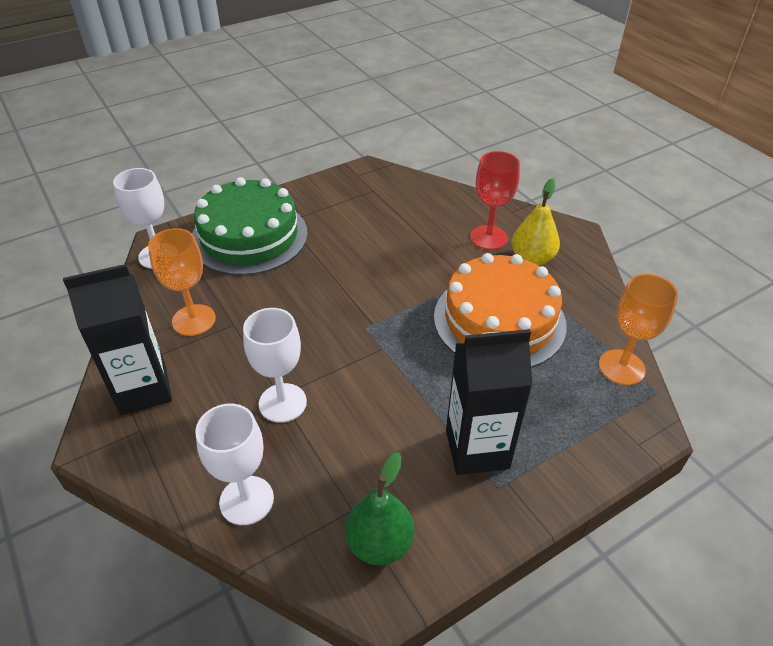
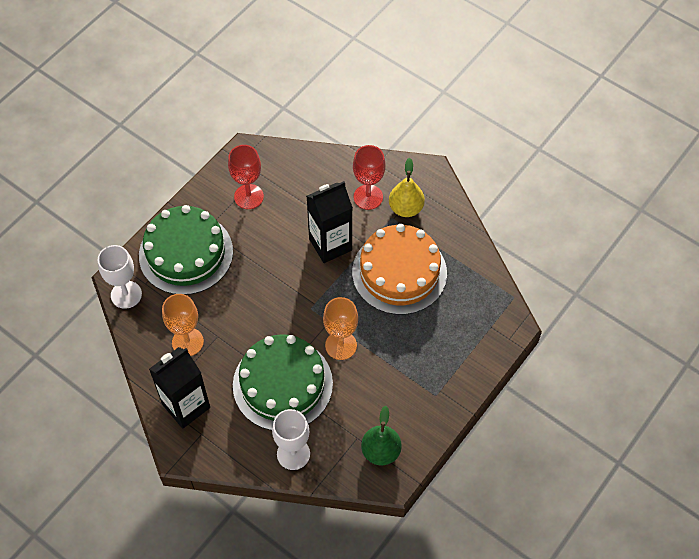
camera: 20 degrees left, 15 degrees up
(282, 403) = (282, 384): white goblet -> green cake
(349, 205) = (248, 196): none -> red goblet
(477, 449) = (415, 375): black carton -> black carton (330, 244)
(621, 367) = (488, 285): orange goblet -> orange goblet (341, 345)

